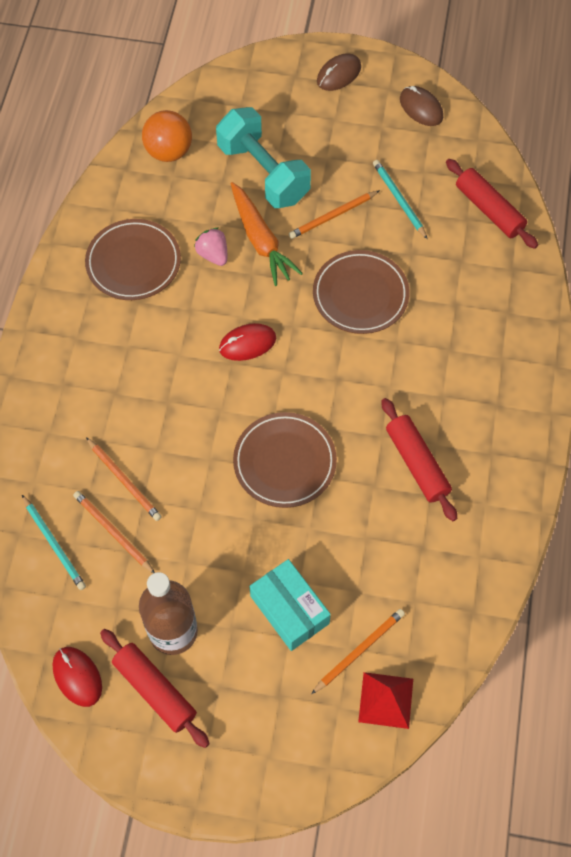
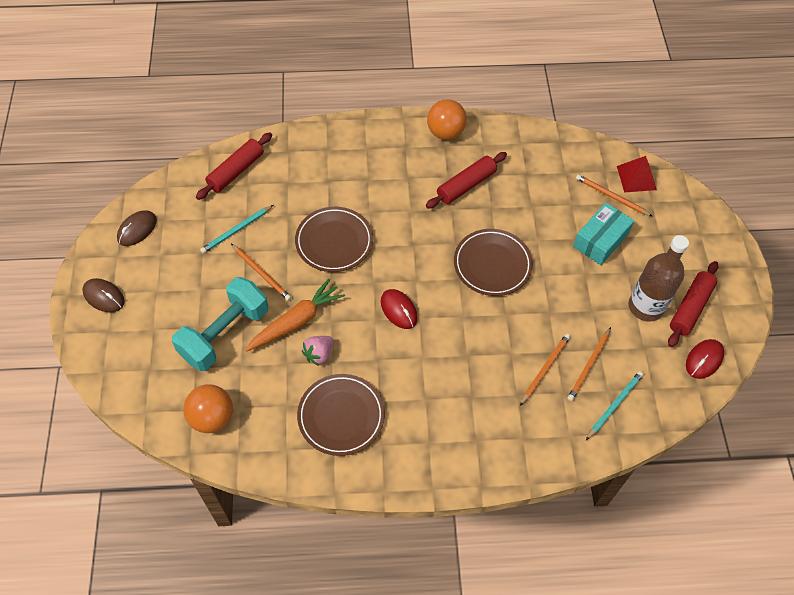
camera: 105 degrees left, 5 degrees down
(514, 460) = (445, 132): none -> orange ball

